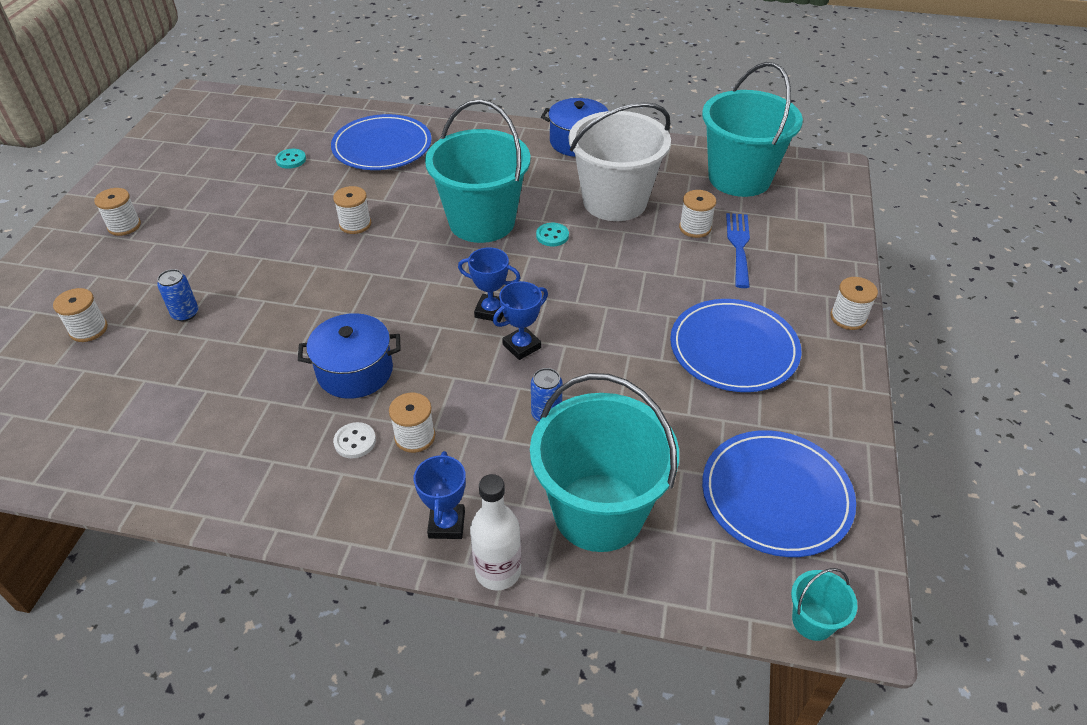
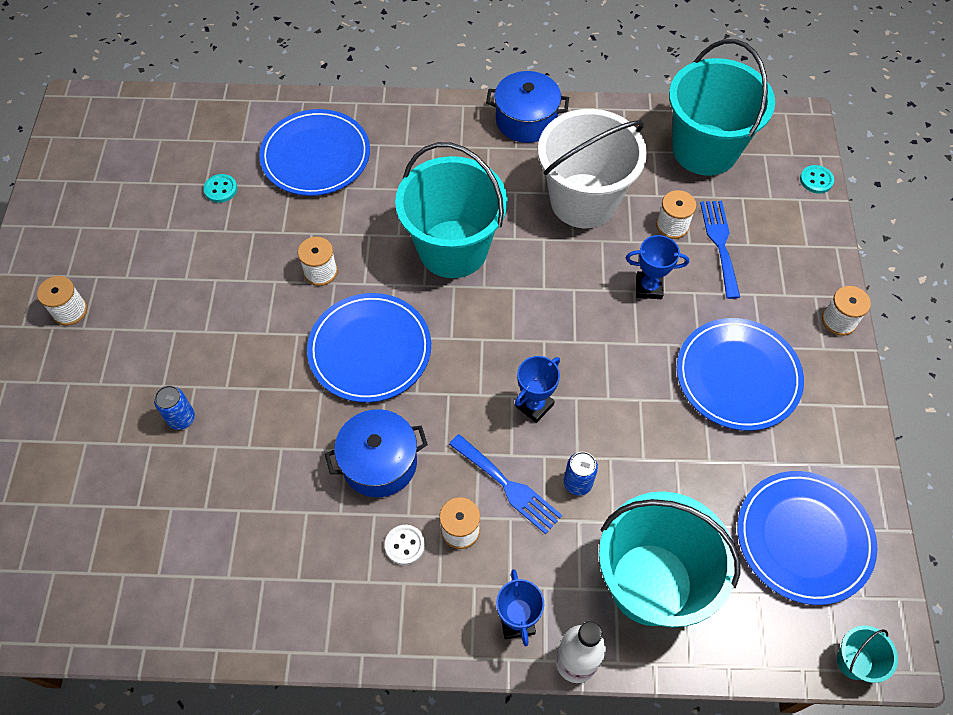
camera: 10 degrees left, 15 degrees up
(88, 329) = (87, 455): white spool -> none
(378, 285) = (370, 350): none -> blue plate
(475, 407) = (508, 486): none -> blue fork
(491, 311) = (493, 366): blue trophy -> blue trophy (648, 287)
(552, 236) = (530, 257): turquoise button -> turquoise button (816, 180)

